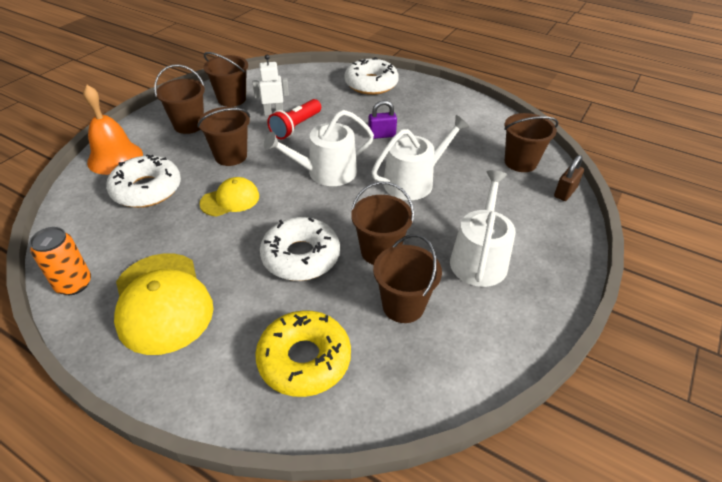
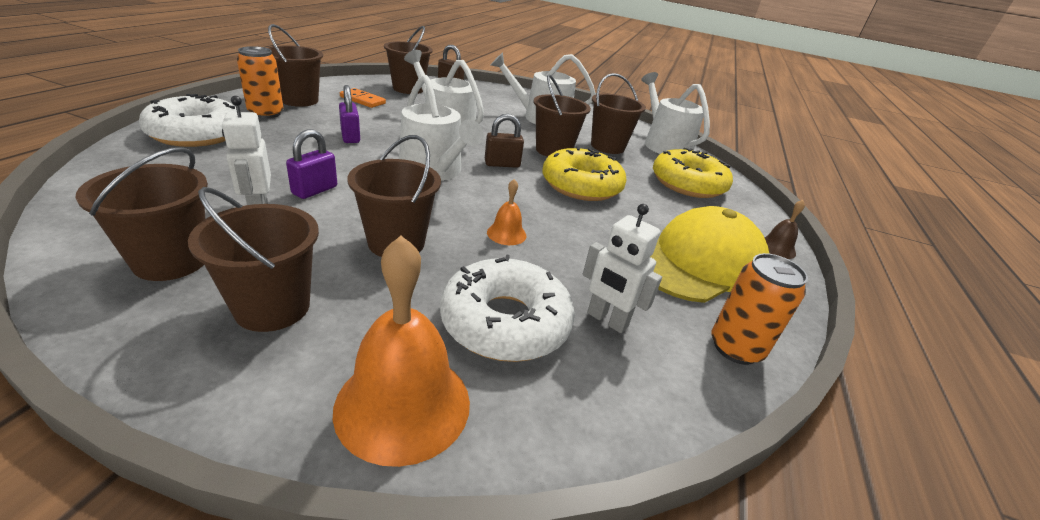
camera: 105 degrees left, 10 degrees down
(128, 229) = (607, 320): none -> white robot
(159, 386) = (776, 248): none -> brown bell
(230, 200) = (506, 234): yellow cap -> orange bell
(296, 127) = (315, 190): red flashlight -> purple padlock
(301, 257) = (581, 185): white donut -> yellow donut
(342, 210) = (502, 164): none -> brown padlock
(415, 100) = (266, 113): none -> orange can
(428, 382) = (664, 144): none -> white watering can
(450, 110) = (299, 100): none -> brown bucket
(468, 137) = (362, 100): none -> orange domino

